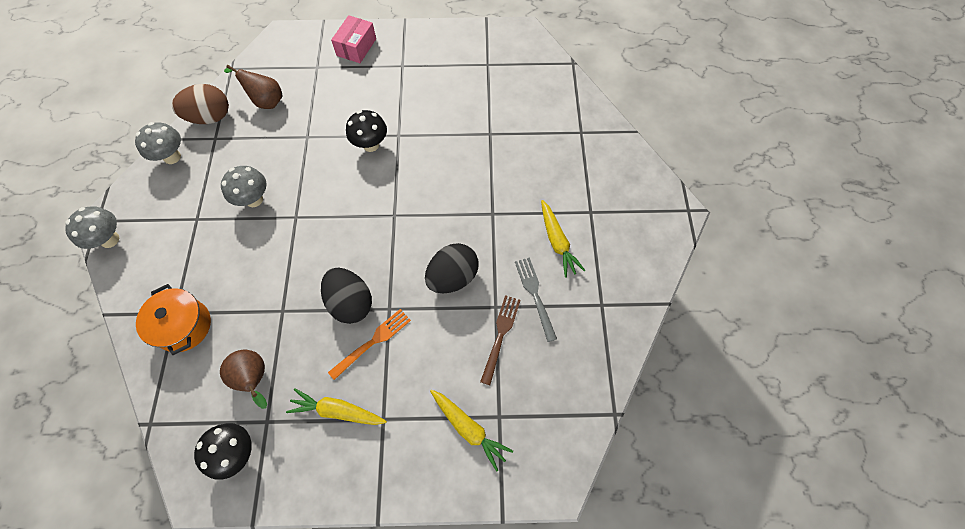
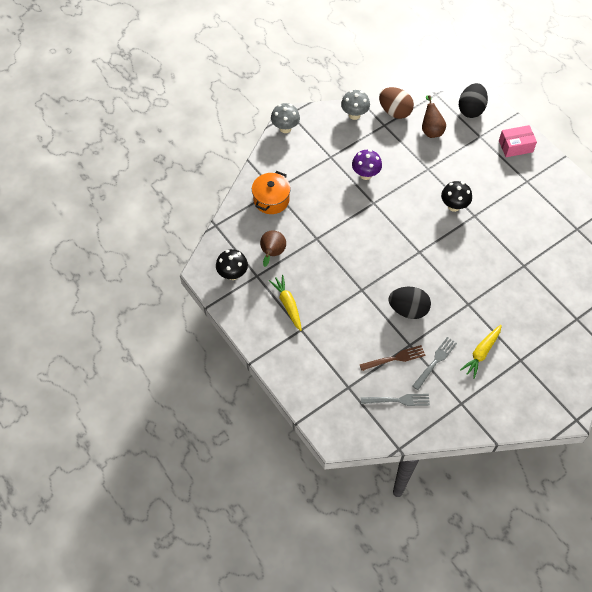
camera: 55 degrees right, 5 degrees down
(254, 199) = (365, 174): grey mushroom -> purple mushroom
(351, 303) = (349, 268): black egg -> black egg (471, 109)
(373, 342) = (337, 295): orange fork -> none
(468, 428) = (329, 375): yellow carrot -> none
(554, 370) = (398, 400): none -> grey fork

